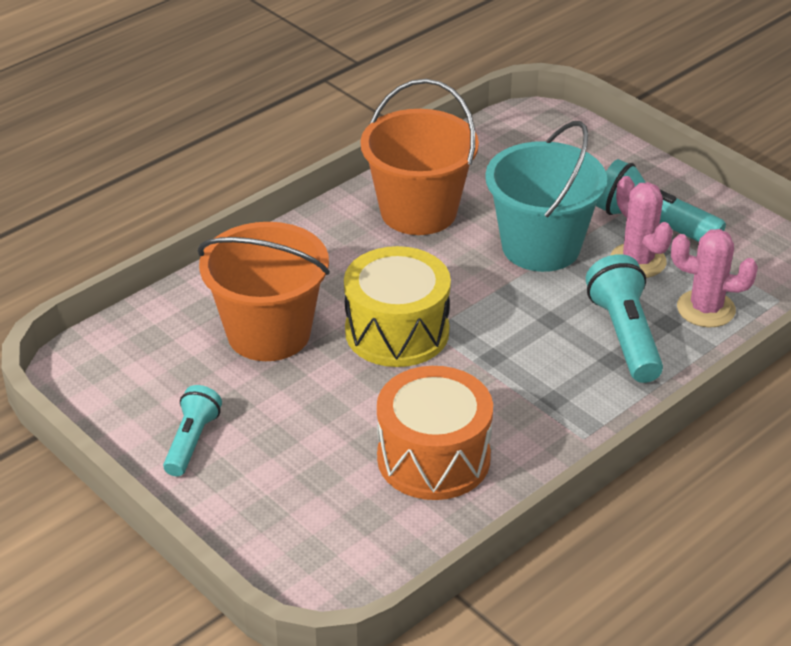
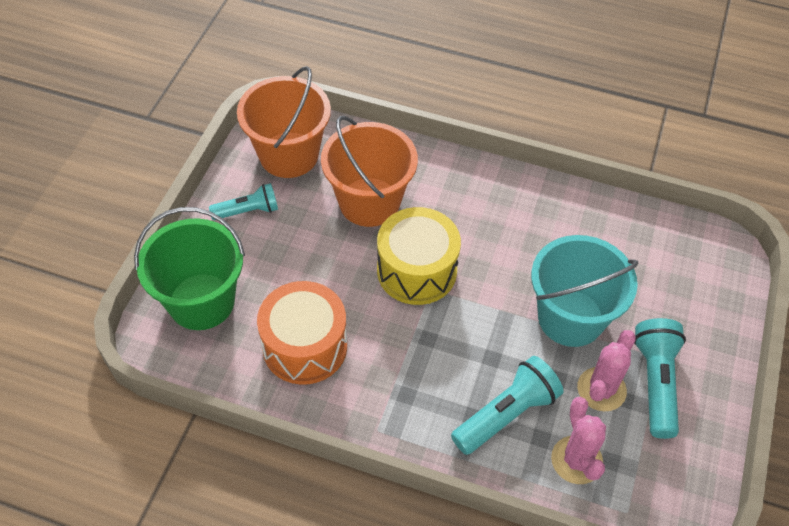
camera: 60 degrees right, 15 degrees up
(299, 529) = (201, 301): none -> green bucket
(418, 211) = (554, 226): orange bucket -> orange bucket (289, 155)

